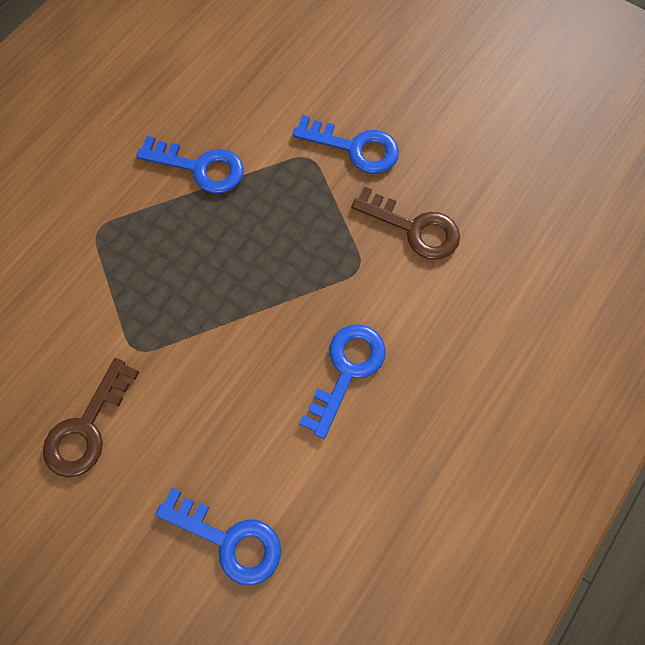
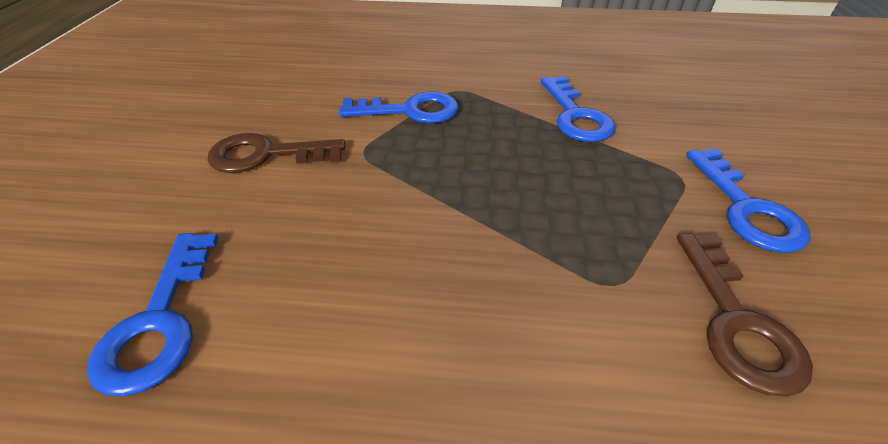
camera: 60 degrees right, 25 degrees down
(347, 370) = (464, 342): blue key -> blue key (410, 110)

